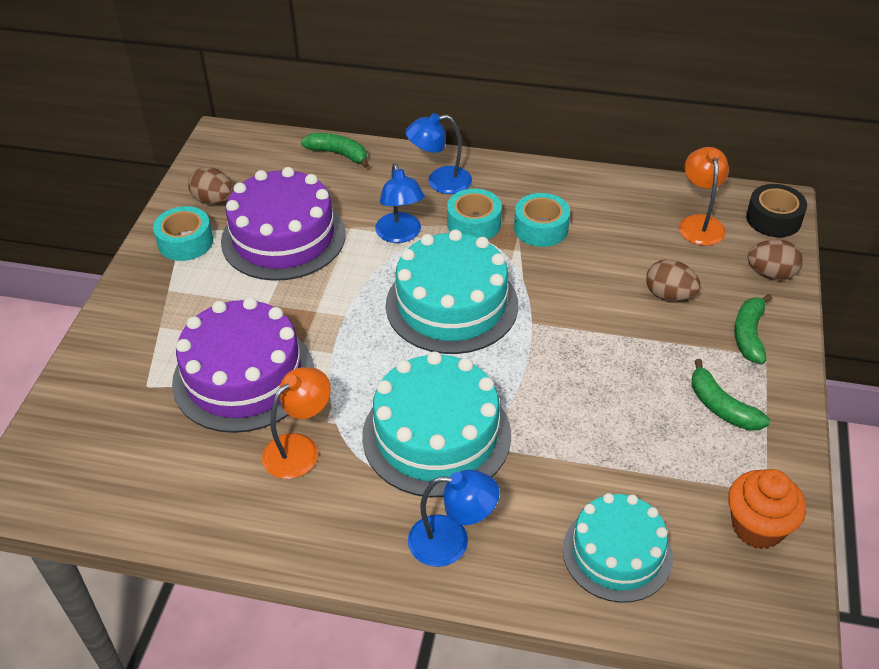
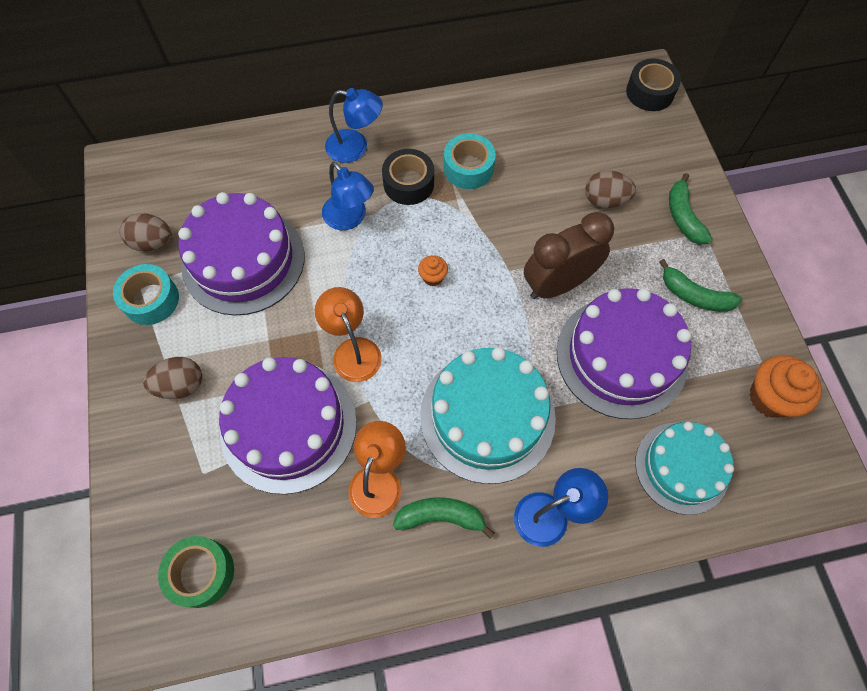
camera: 25 degrees left, 20 degrees up
(96, 461) = (201, 573): none -> green tape
(338, 154) = (245, 147): green banana -> green banana (441, 517)
(440, 182) = (355, 147): blue lamp -> blue lamp turned 135 degrees counterclockwise
(452, 305) = (433, 277): turquoise cake -> orange cupcake
(474, 224) = (408, 183): turquoise tape -> black tape
(576, 350) = (558, 284): none -> brown clock
(607, 433) = (621, 356): none -> purple cake
(699, 223) = (595, 117): orange lamp -> orange lamp (353, 350)
(771, 274) = (672, 149): brown egg -> brown egg (181, 385)

